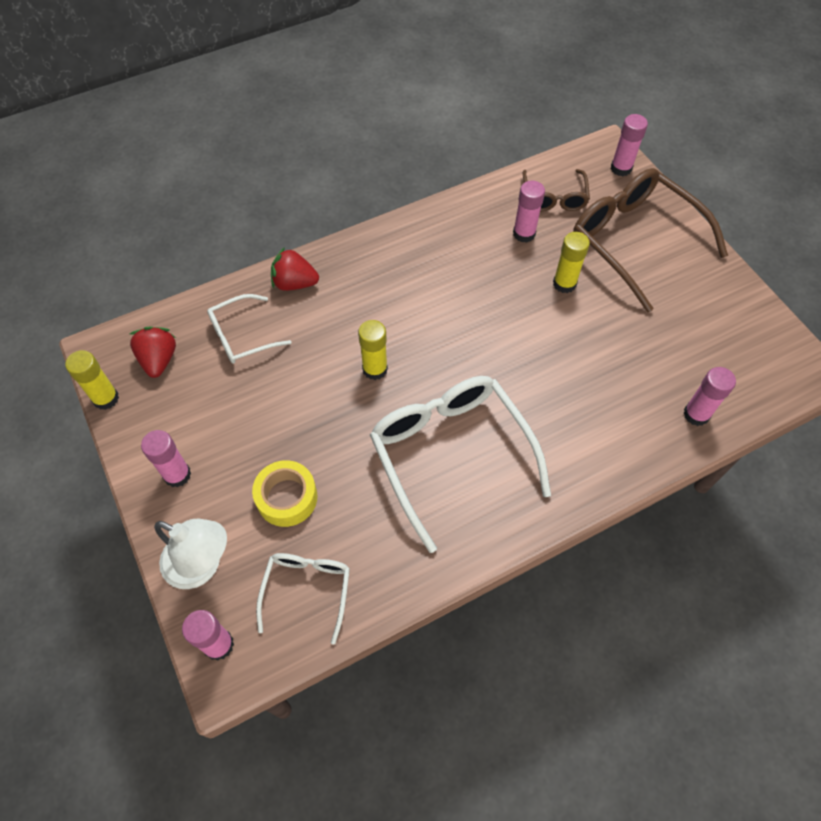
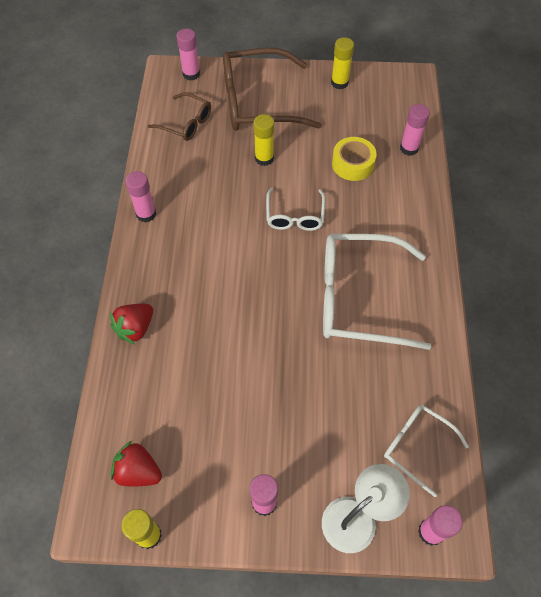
camera: 60 degrees left, 0 degrees up
(242, 336) = (160, 392): white glasses -> white glasses (295, 216)
(287, 498) = (332, 426): yellow tape -> yellow tape (353, 164)
(375, 369) = (257, 311): yellow glue stick -> yellow glue stick (339, 83)
(524, 234) = (204, 157): pink glue stick -> pink glue stick (146, 214)

